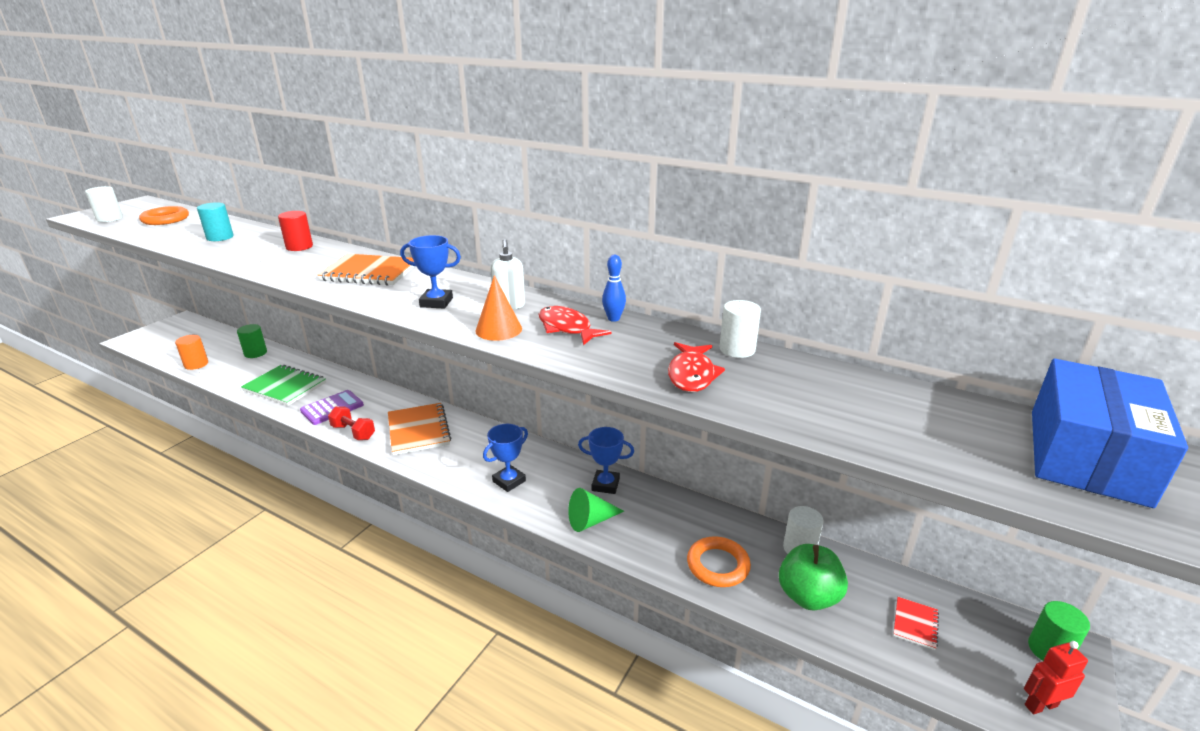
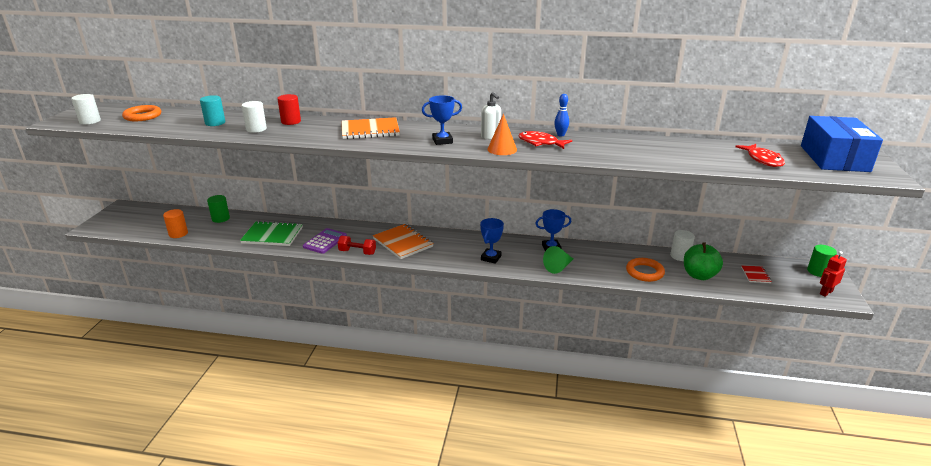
camera: 20 degrees left, 0 degrees up
(692, 375) = (634, 154): red fish -> red fish (763, 160)
(737, 349) = (644, 140): white cylinder -> white cylinder (256, 129)

